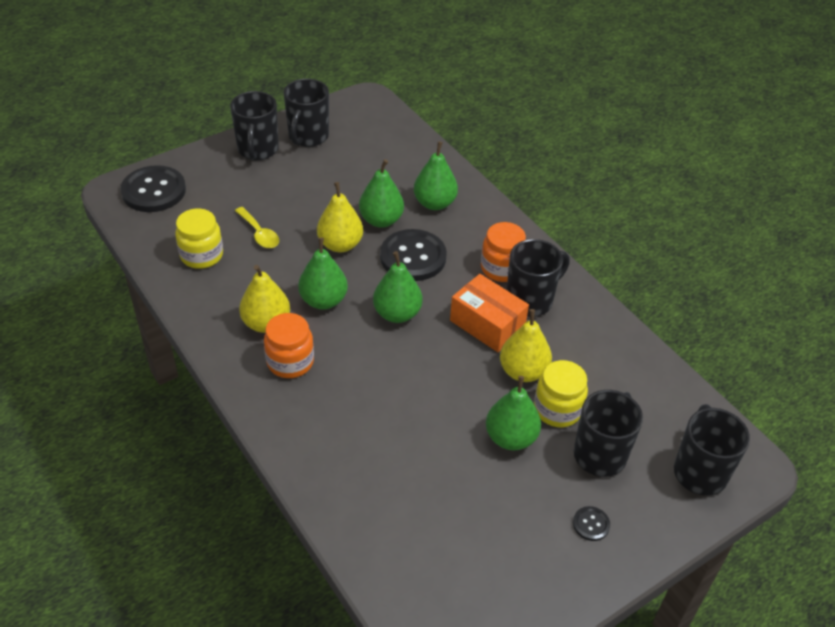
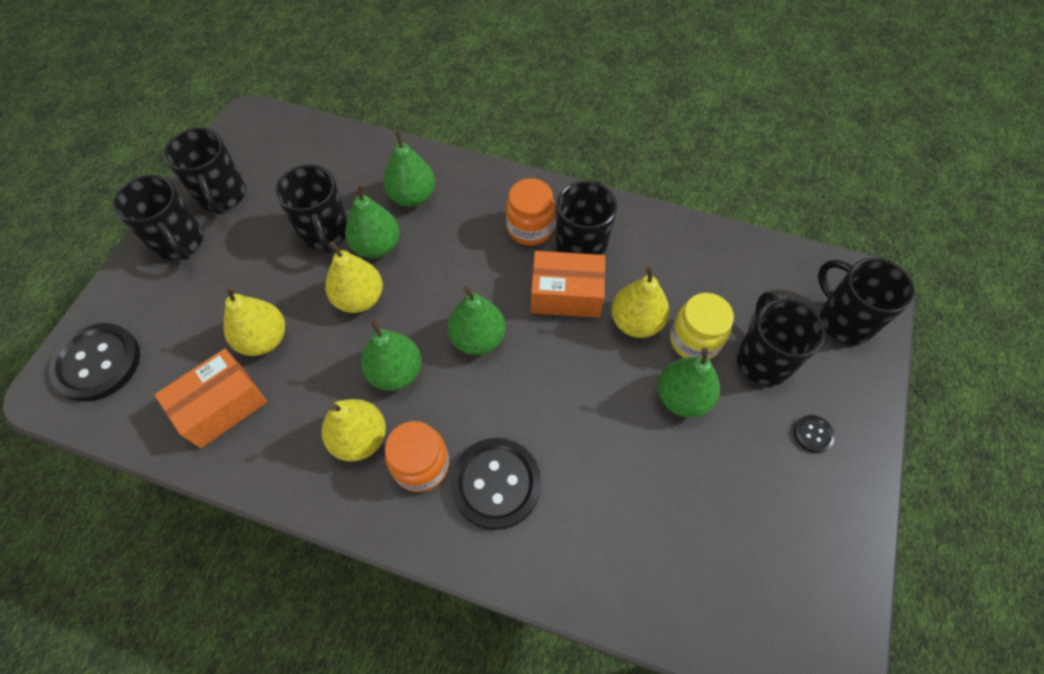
camera: 35 degrees left, 15 degrees up
(202, 255) = (221, 406): yellow jar -> orange box
(259, 233) = (264, 339): yellow spoon -> yellow pear
(354, 193) = (325, 232): none -> black mug
(413, 257) = (441, 267): black button -> black button (496, 484)

